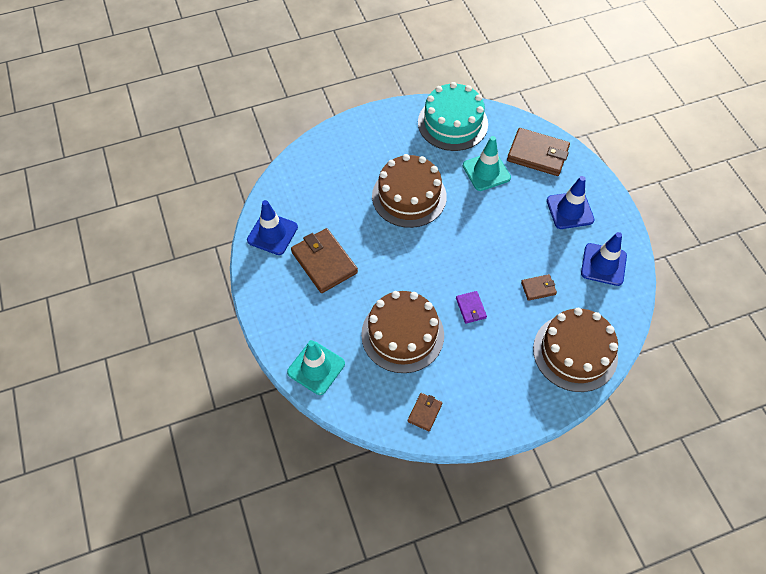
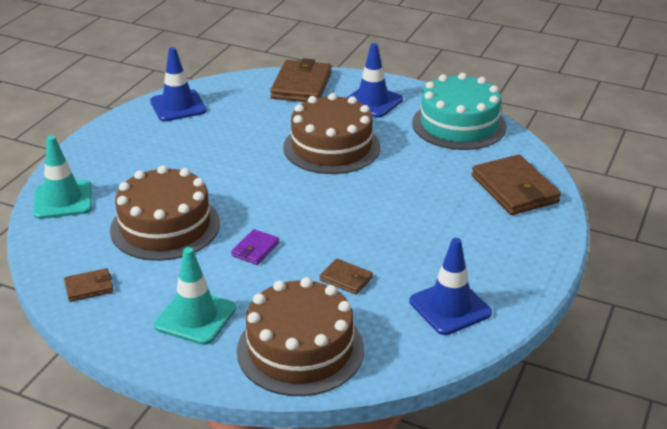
camera: 45 degrees right, 25 degrees down
(324, 262) = (186, 144): brown wallet -> brown wallet (301, 85)
(486, 172) = (436, 172): turquoise traffic cone -> turquoise traffic cone (195, 317)
(570, 210) = (481, 246): blue traffic cone -> blue traffic cone (372, 102)

